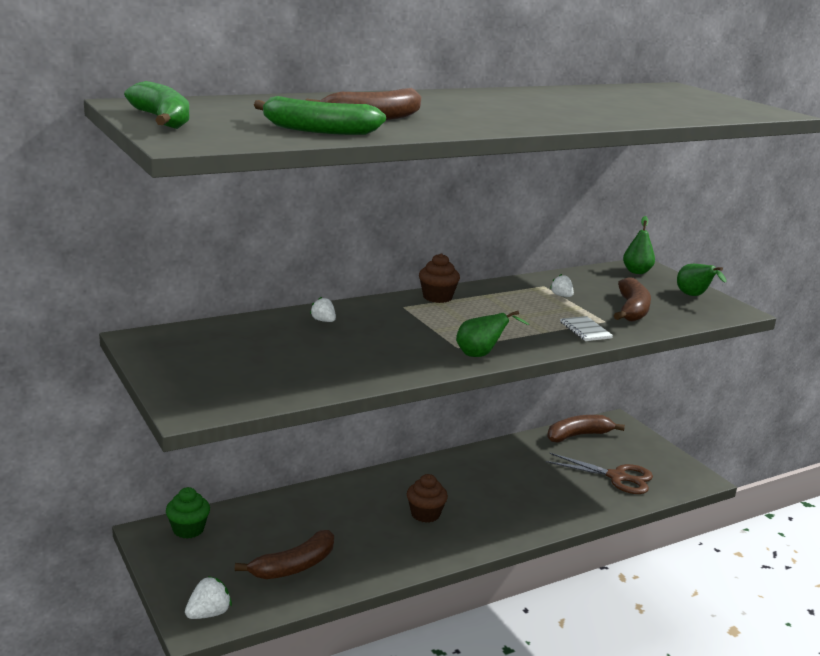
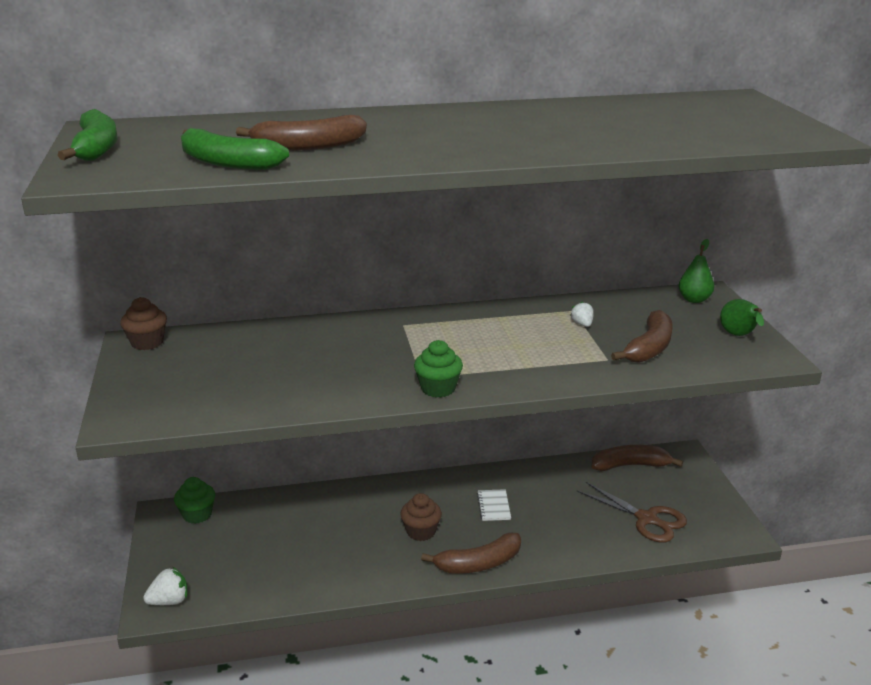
camera: 20 degrees right, 5 degrees up
(294, 566) = (268, 567): brown banana -> brown banana (479, 564)
(323, 321) = (312, 335): white strawberry -> none
(437, 297) = (446, 316): brown cupcake -> brown cupcake (147, 342)
(481, 355) = (438, 388): green pear -> green cupcake
(585, 330) = (575, 369): white notebook -> white notebook (494, 506)

